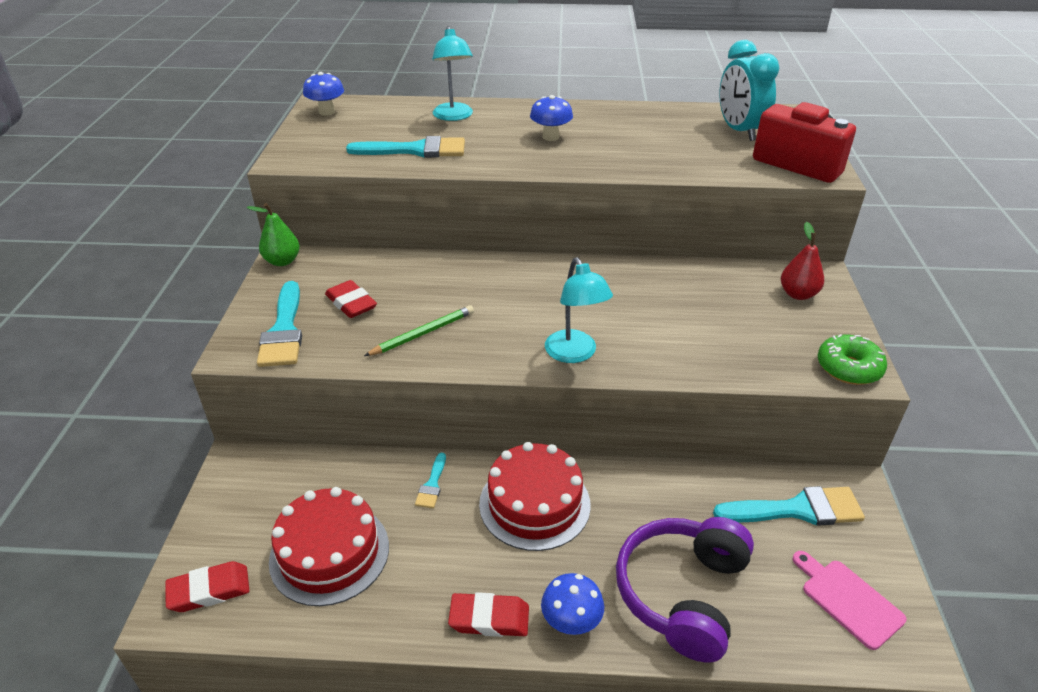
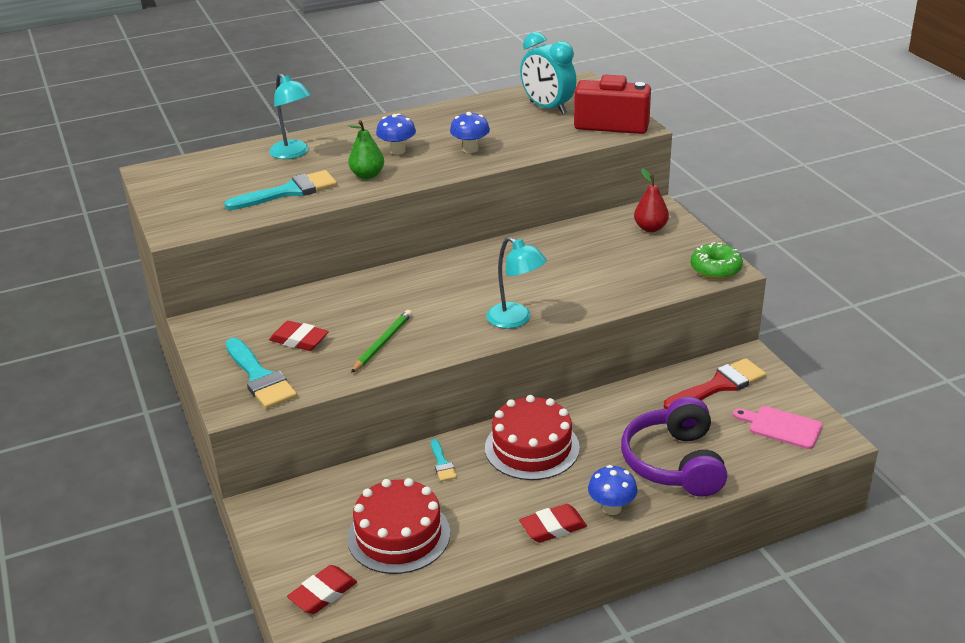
camera: 25 degrees left, 5 degrees down
(282, 261) = (200, 327): green pear -> green pear (367, 175)
(327, 112) = (166, 179): blue mushroom -> blue mushroom (470, 149)
(797, 510) = (719, 385): turquoise brush -> red brush

